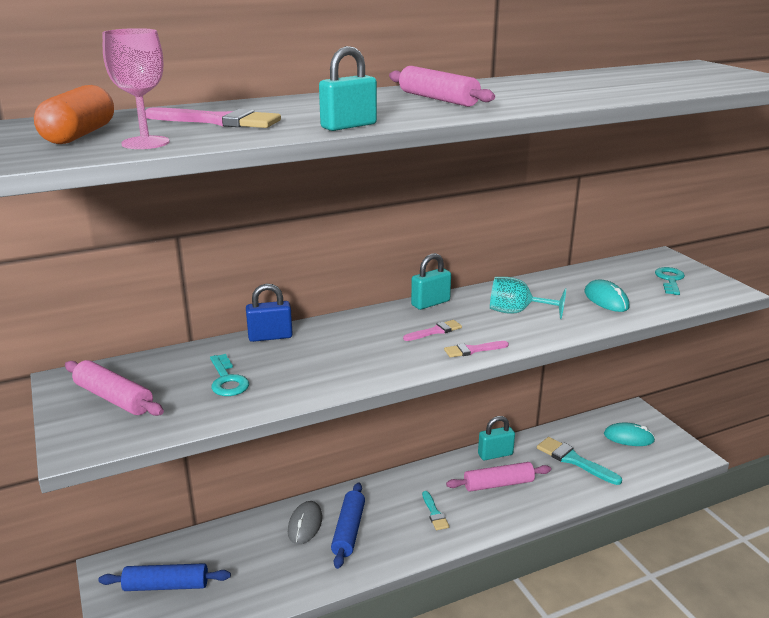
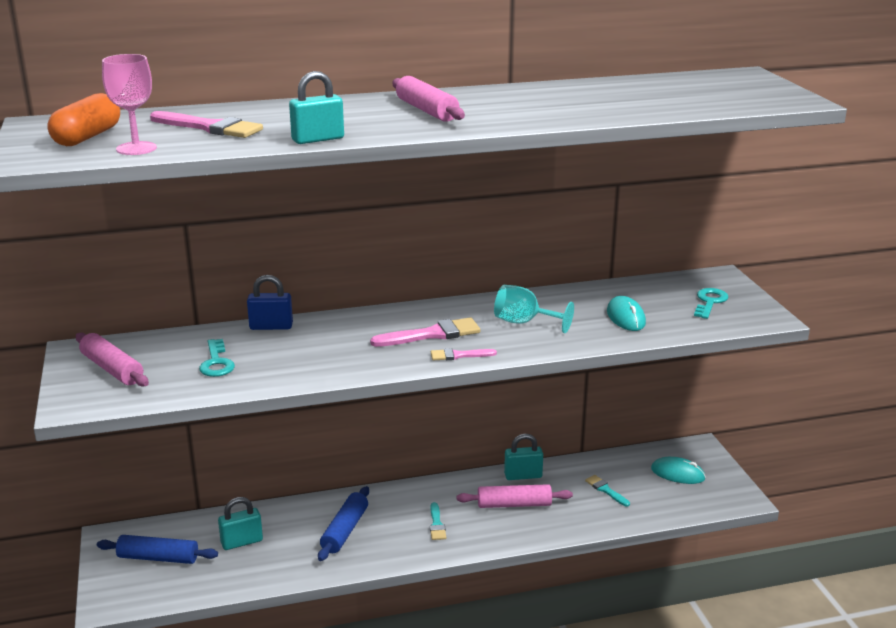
camera: 10 degrees right, 0 degrees up
(305, 524) = (304, 520): grey mouse -> none
(430, 303) = (442, 307): turquoise padlock -> turquoise padlock (242, 542)
(435, 331) = (431, 334): pink brush -> pink brush, size x1.74
(574, 460) = (606, 490): turquoise brush -> turquoise brush, size x0.58

